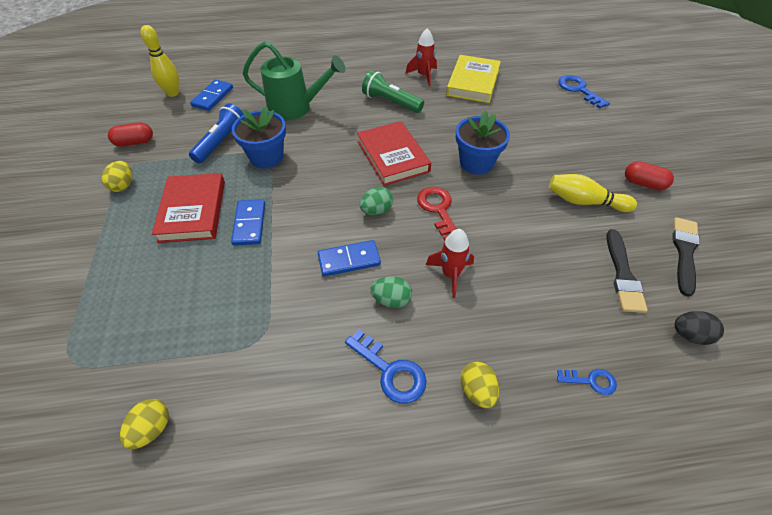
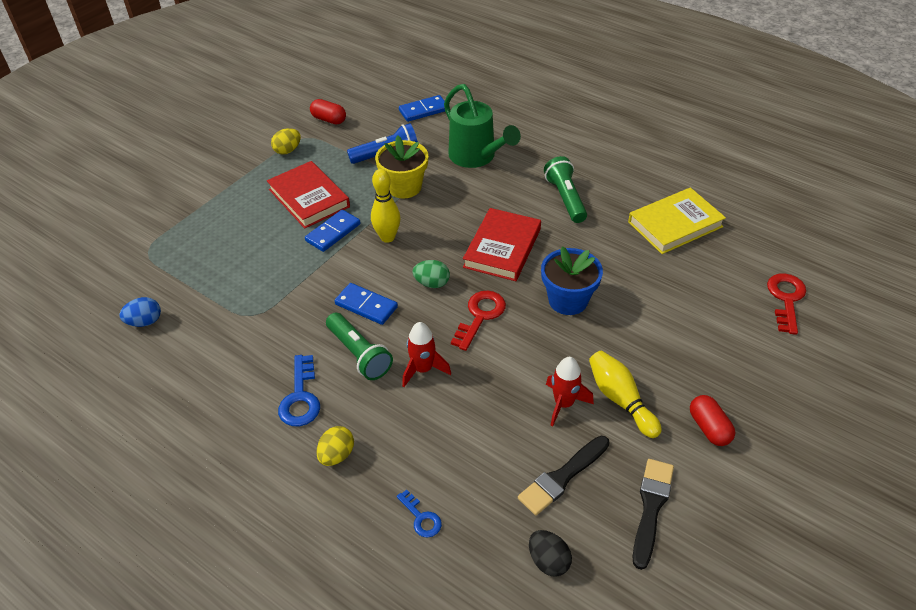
camera: 45 degrees right, 5 degrees down
(152, 429) = (145, 322): yellow egg -> blue egg
(173, 93) = (398, 90): yellow bowling pin -> yellow bowling pin (387, 237)
(193, 211) = (309, 198): red book -> red book turned 75 degrees counterclockwise
(266, 157) = (404, 187): blue flower pot -> yellow flower pot
(391, 300) = (359, 354): green egg -> green flashlight
(423, 76) = (632, 190): red rocket -> red rocket (563, 404)
(579, 90) = (786, 299): blue key -> red key
(684, 252) = (651, 507): black brush -> black brush turned 45 degrees counterclockwise

